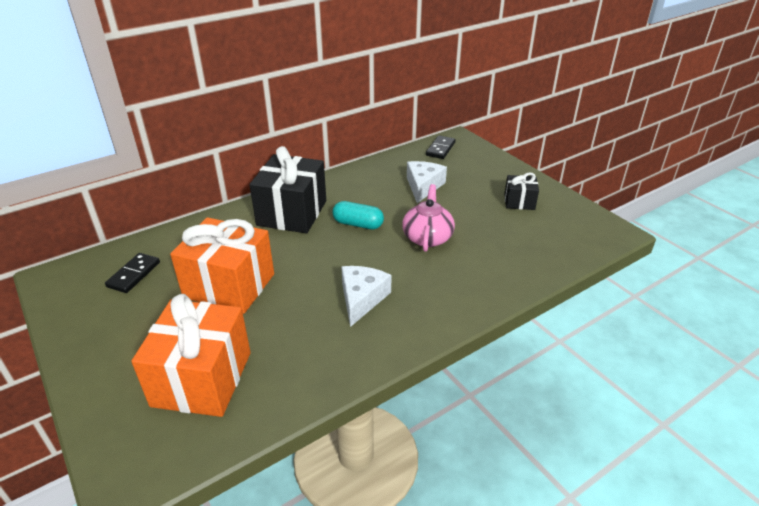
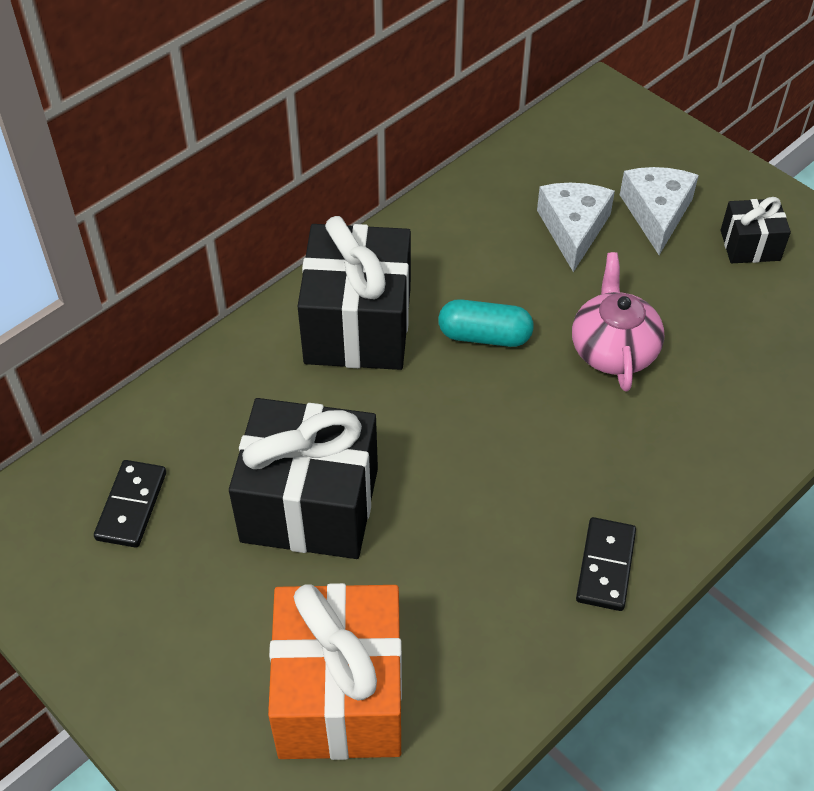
camera: 10 degrees left, 15 degrees up
(229, 286) = (310, 505): orange gift -> black gift
(362, 298) = (542, 498): white cheese -> white cheese (657, 213)
(440, 149) = (579, 129): black domino -> black domino (605, 566)

